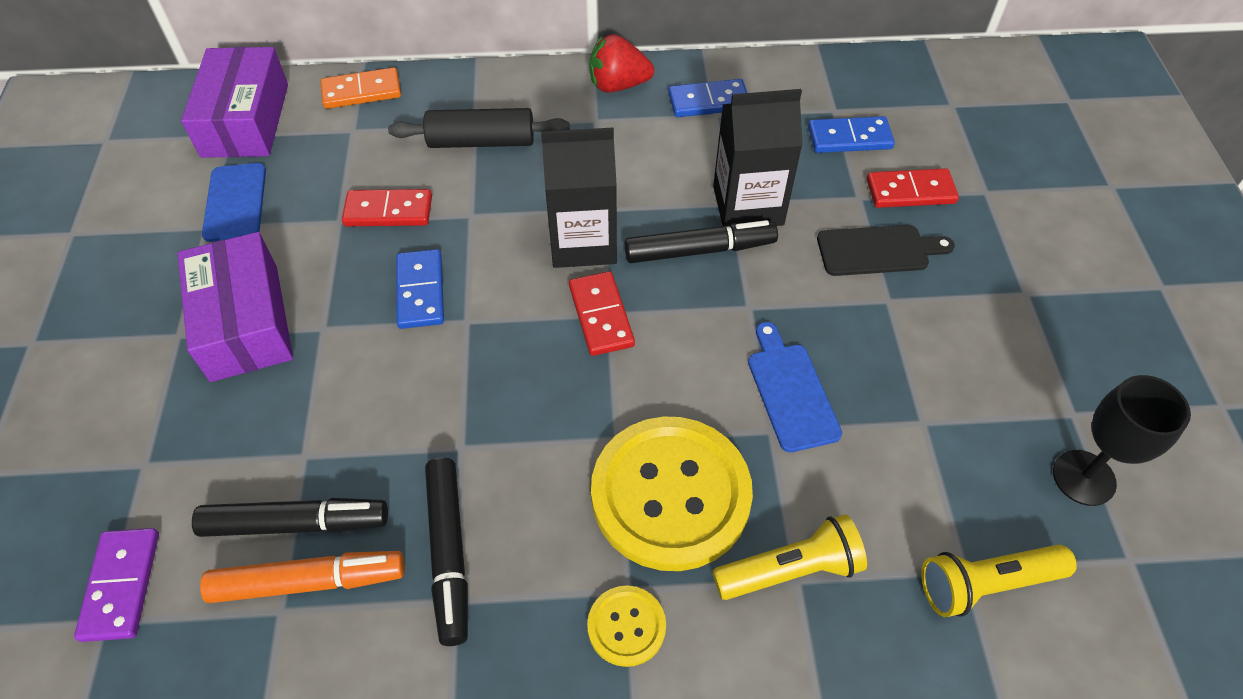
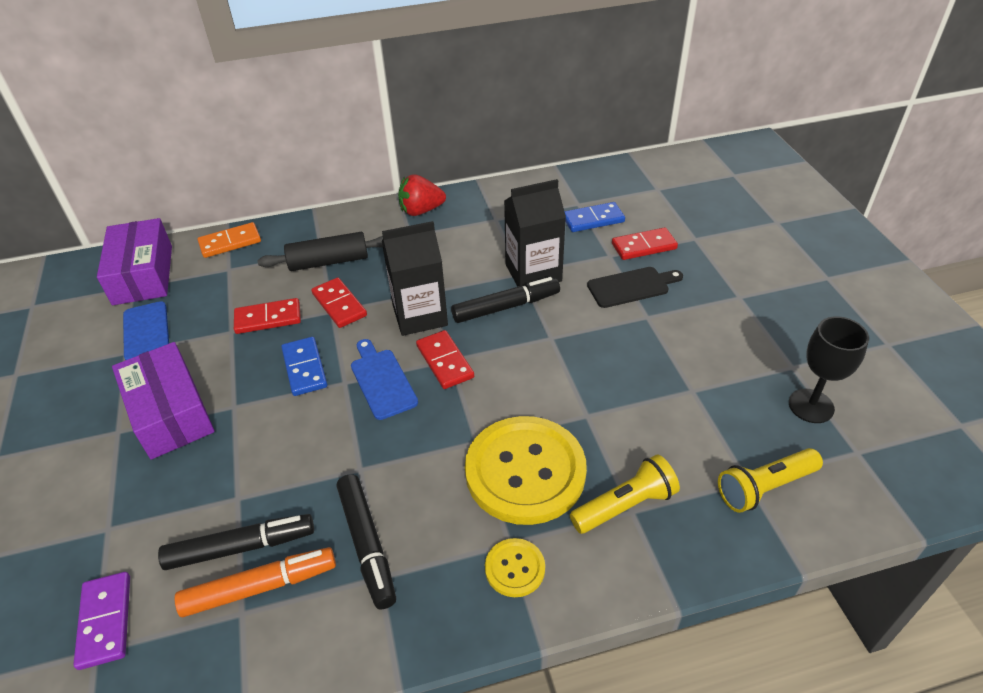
camera: 10 degrees left, 10 degrees down
(482, 208) = (339, 305): none -> red domino
(708, 101) = (488, 211): blue domino -> none
(791, 391) = (594, 387): blue cutting board -> blue cutting board (382, 381)

